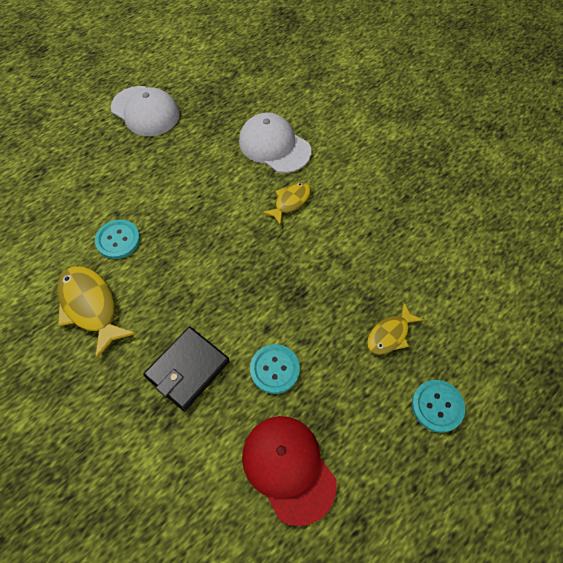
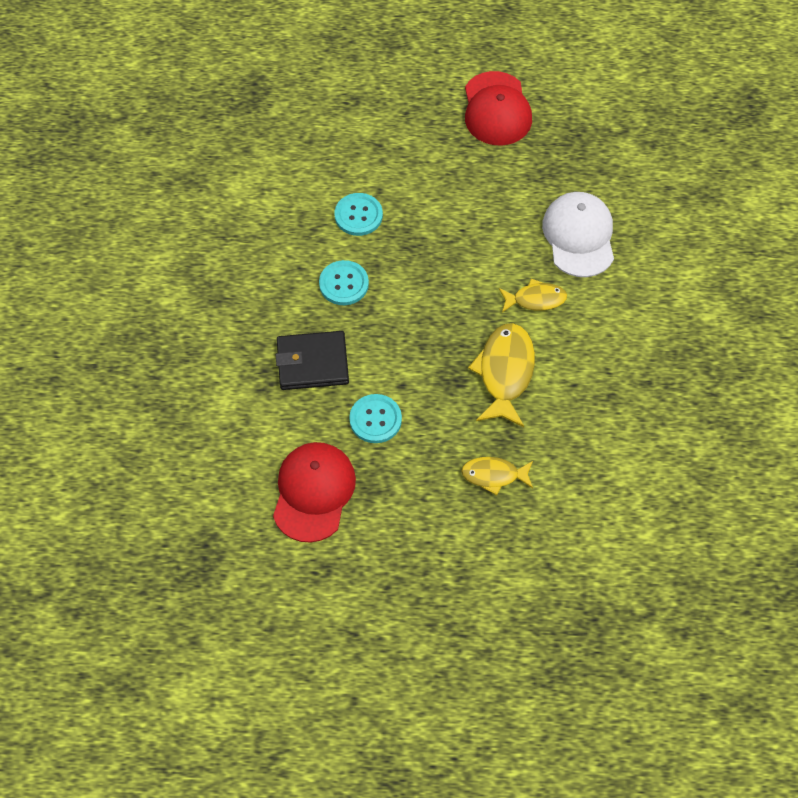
camera: 45 degrees right, 0 degrees up
(91, 307) = (288, 254): yellow fish -> yellow fish (505, 373)
(145, 111) = (496, 109): white cap -> red cap
(437, 406) = (468, 555): turquoise button -> turquoise button (344, 284)

